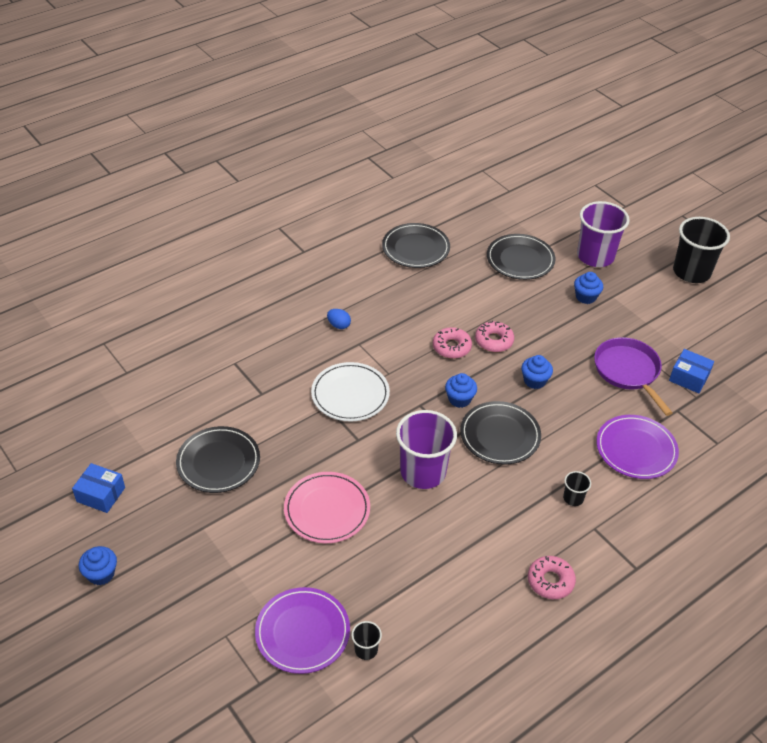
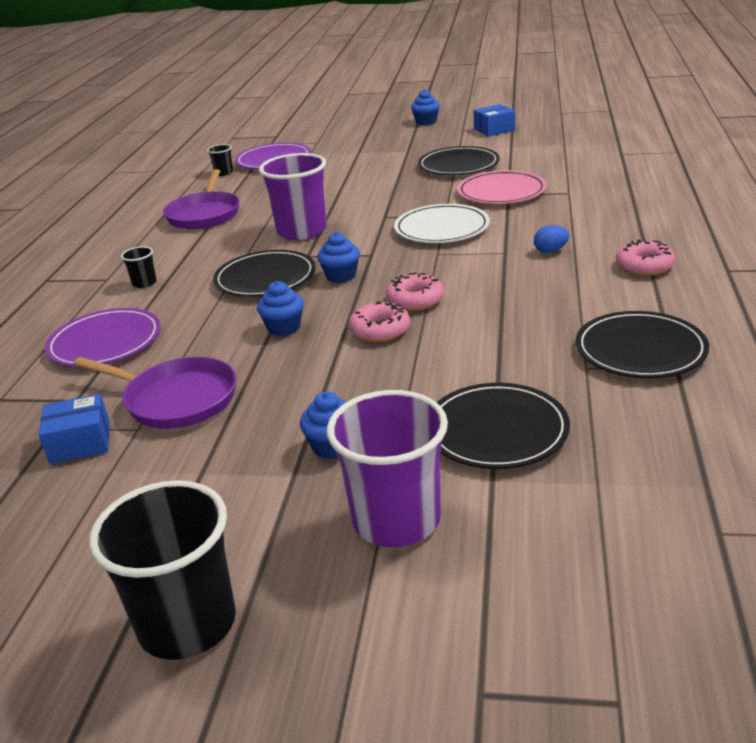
camera: 140 degrees right, 15 degrees down
(327, 510) = (342, 188): pink plate -> pink plate (501, 192)
(456, 569) = (204, 214): none -> purple pan
(550, 581) = (120, 243): pink donut -> pink donut (644, 266)

